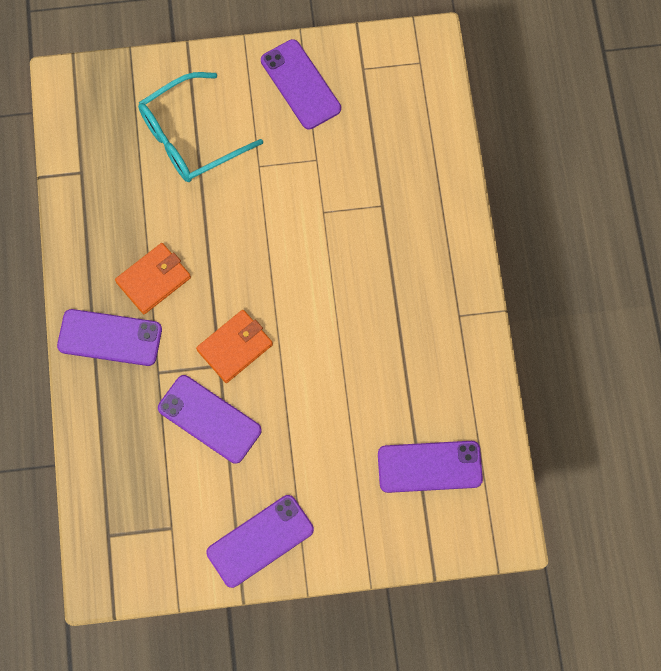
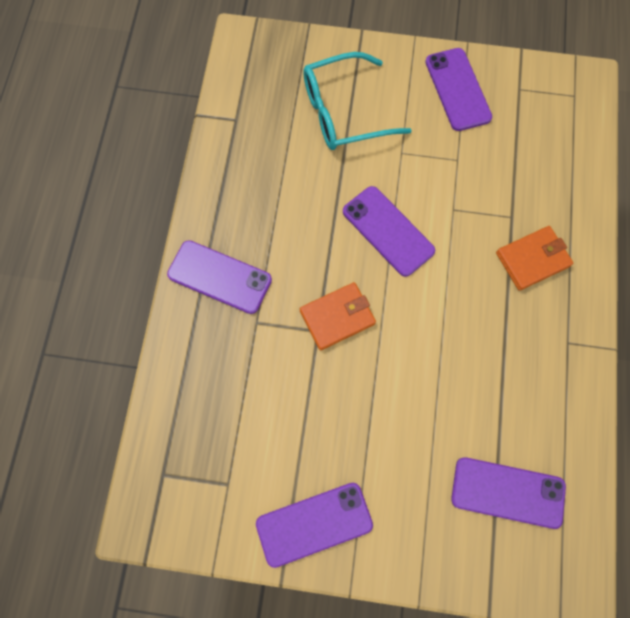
camera: 15 degrees right, 0 degrees up
(153, 280) = (276, 233): orange wallet -> orange wallet (532, 259)
(209, 419) = (294, 382): purple phone -> purple phone (388, 231)

